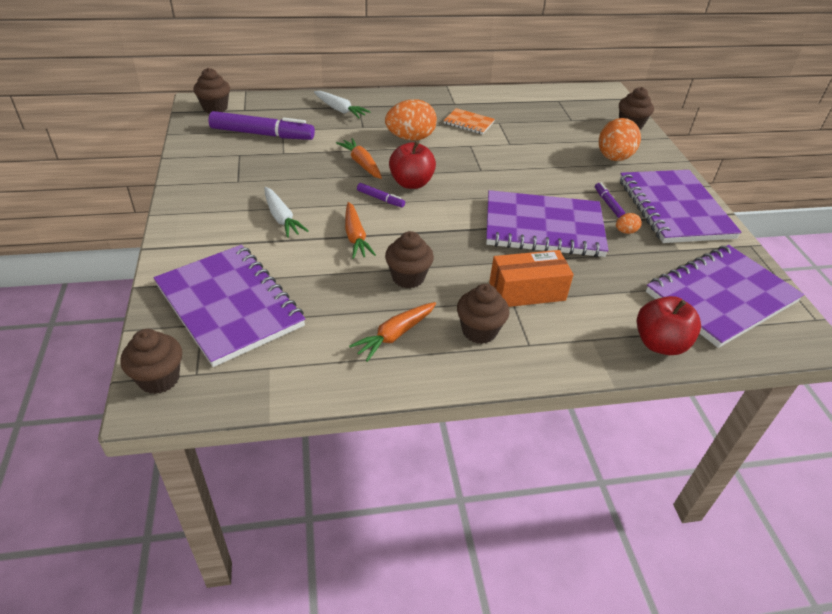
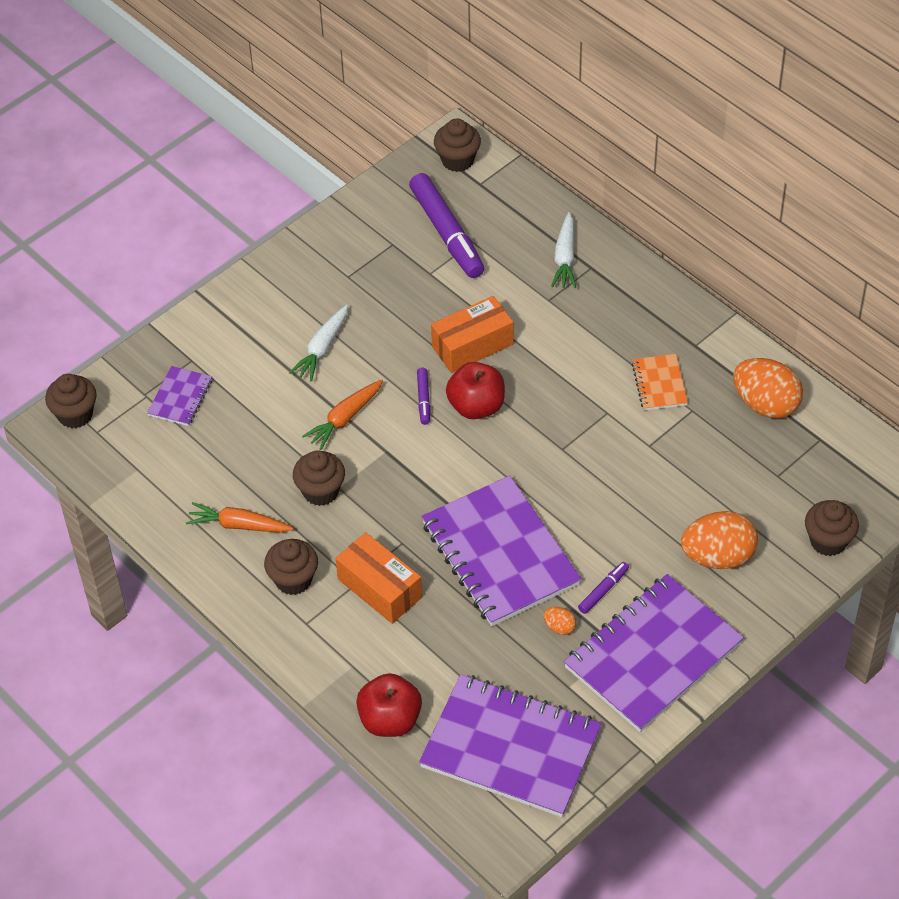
camera: 60 degrees right, 10 degrees up
(230, 305) = (180, 397): purple notebook -> purple notebook, size x0.46
(361, 164) = (472, 345): orange carrot -> orange box
(410, 138) = (567, 353): orange egg -> orange egg (765, 404)

